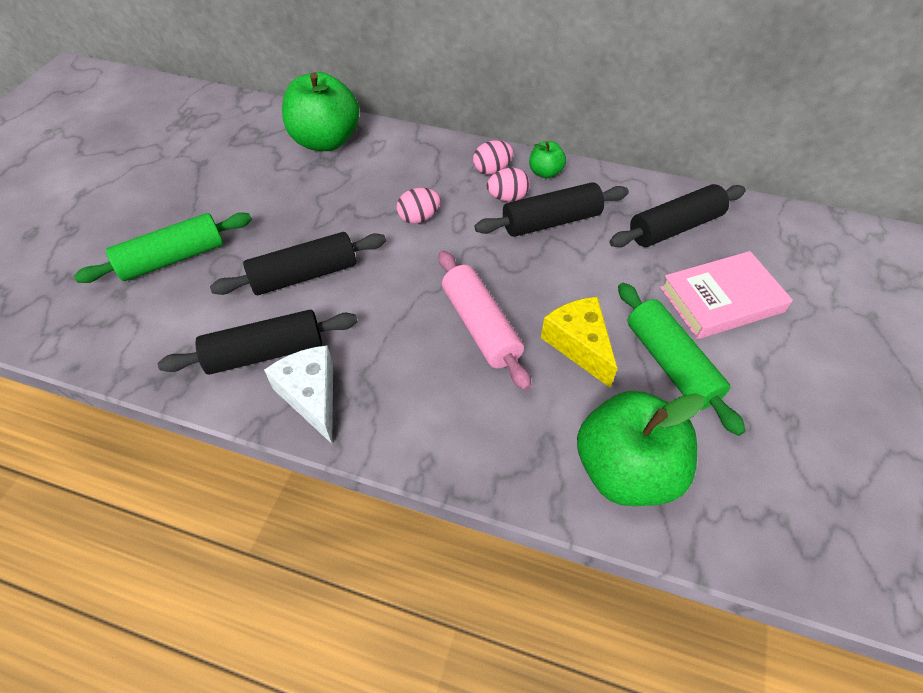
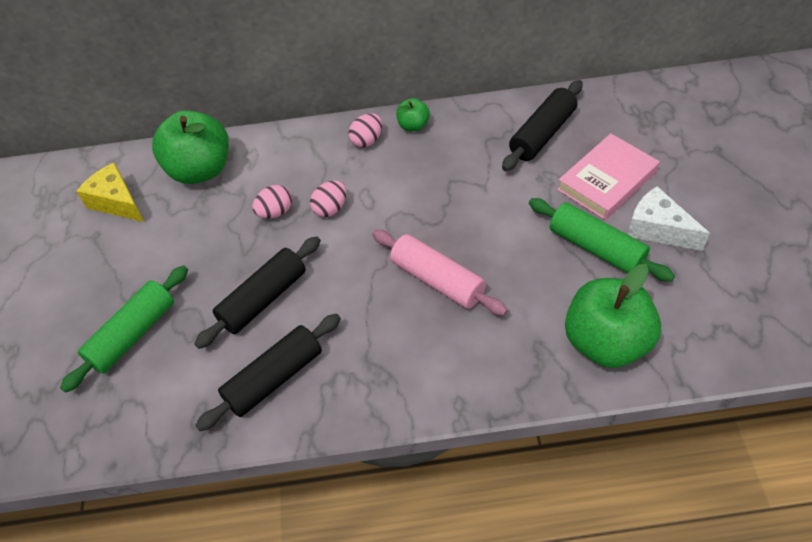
camera: 20 degrees left, 0 degrees up
(311, 396) = (337, 395): white cheese -> white cheese (658, 229)
(507, 197) = (395, 161): pink egg -> pink egg (275, 212)
(551, 221) = (443, 168): black rolling pin -> none
(579, 345) = (521, 262): yellow cheese -> yellow cheese (117, 202)

